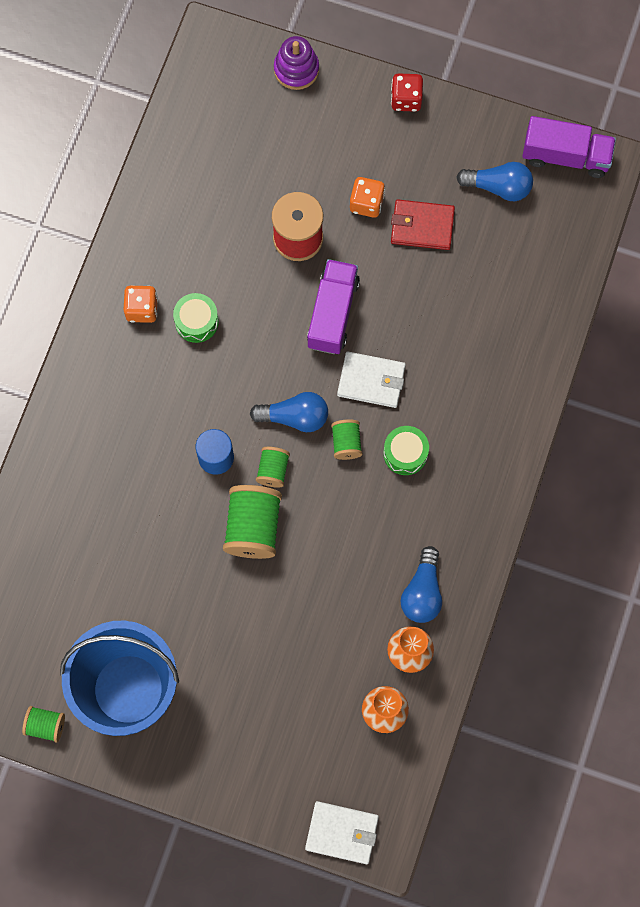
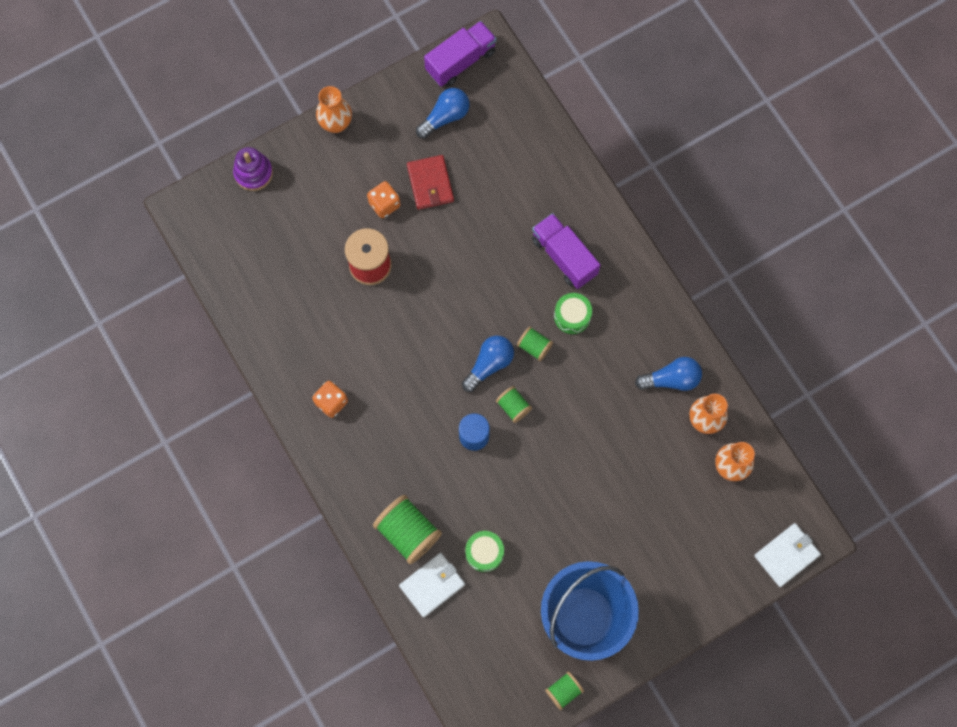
camera: 50 degrees left, 0 degrees up
(196, 322) = (371, 374): green drum -> green drum (484, 552)
(253, 527) = (541, 450): green spool -> green spool (408, 532)
(333, 313) = (440, 285): purple truck -> purple truck (564, 256)
(371, 381) = (506, 298): white wallet -> white wallet (432, 585)
(406, 99) = (336, 124): red dice -> orange vase
(422, 226) = (430, 183): red wallet -> red wallet turned 60 degrees counterclockwise
(422, 592) = (671, 379): blue light bulb -> blue light bulb turned 60 degrees counterclockwise

